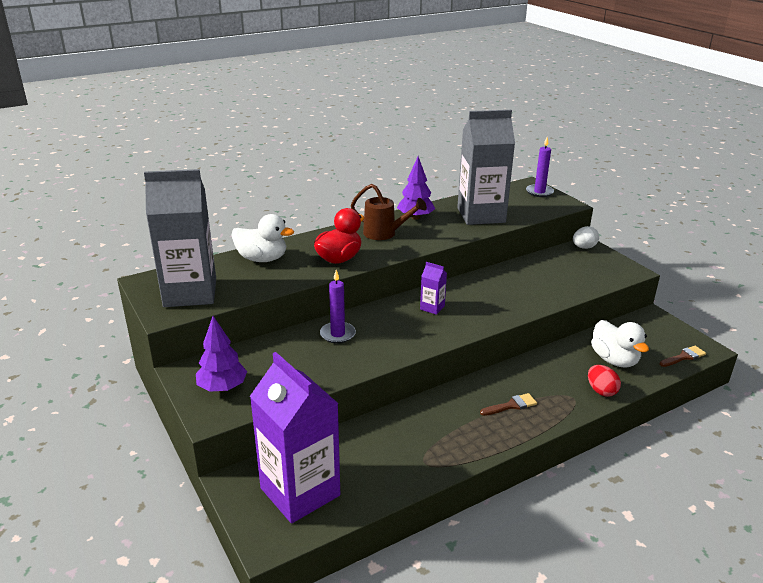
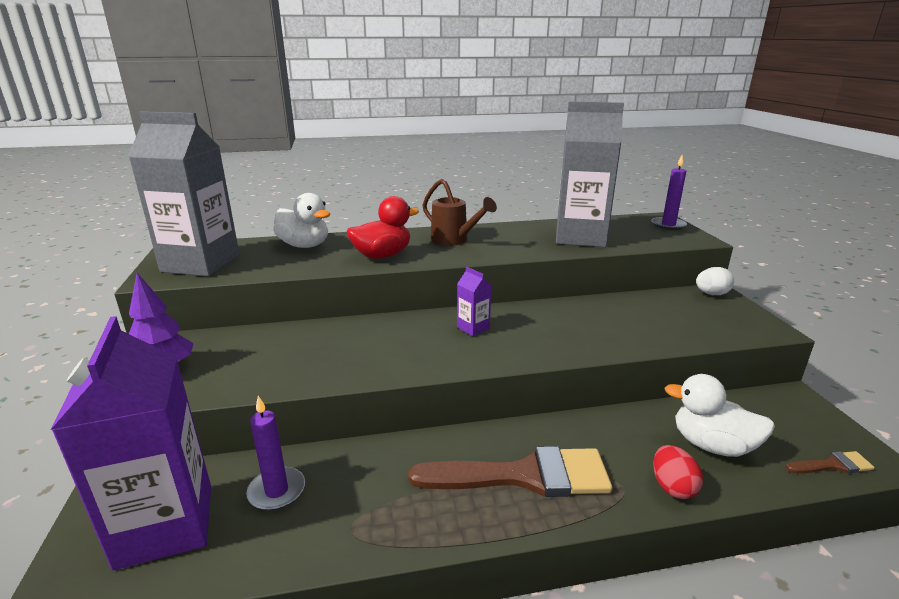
camera: 20 degrees right, 5 degrees down
(337, 334) = (340, 337): purple candle -> purple candle (277, 491)
(415, 217) = (501, 231): purple tree -> none
(511, 405) = (524, 476): brown brush -> brown brush, size x2.26
(614, 360) = (712, 445): white duck -> white duck turned 120 degrees clockwise

